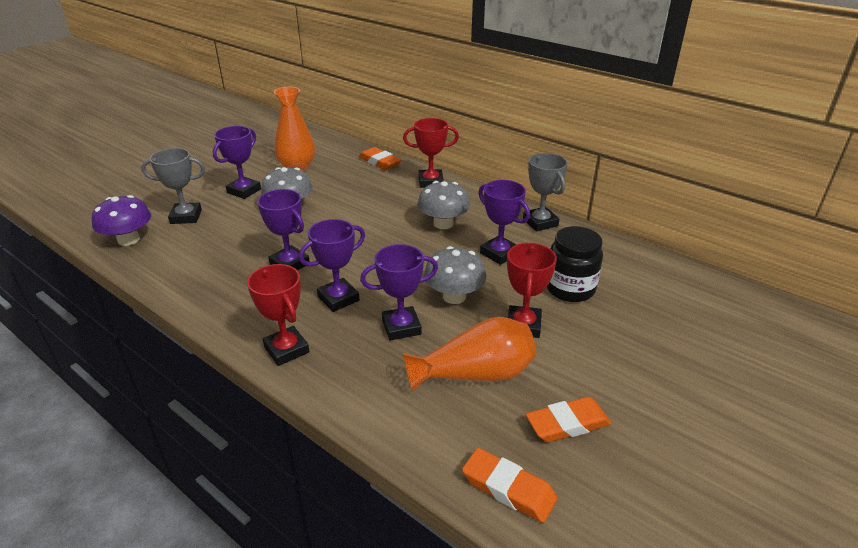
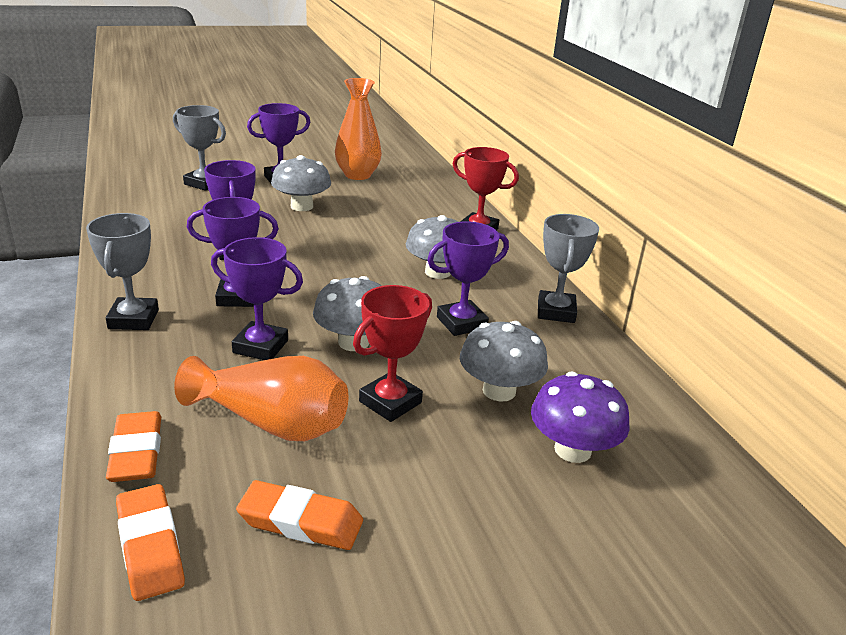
camera: 30 degrees right, 5 degrees down
(128, 240) = (136, 185): purple mushroom -> purple mushroom (572, 450)
(286, 349) = (133, 319): red trophy -> grey trophy
(380, 162) = (447, 195): orange eraser -> orange eraser (136, 452)
(499, 253) = (461, 323): purple trophy -> purple trophy turned 75 degrees clockwise
(570, 288) = (499, 391): black jar -> grey mushroom

